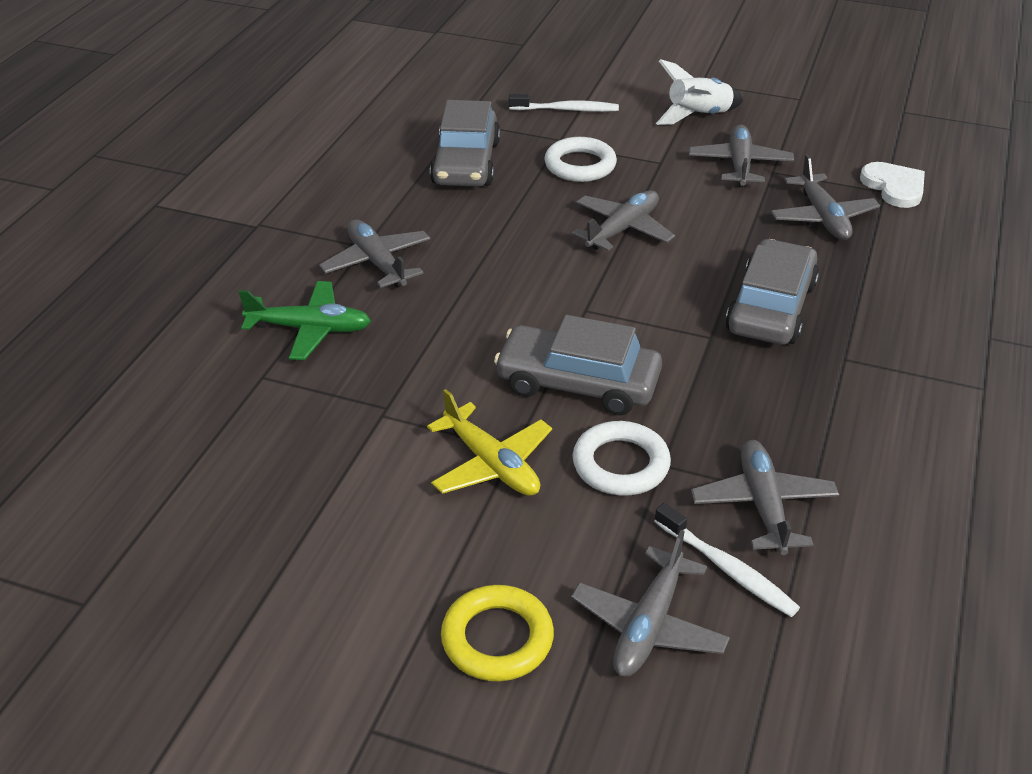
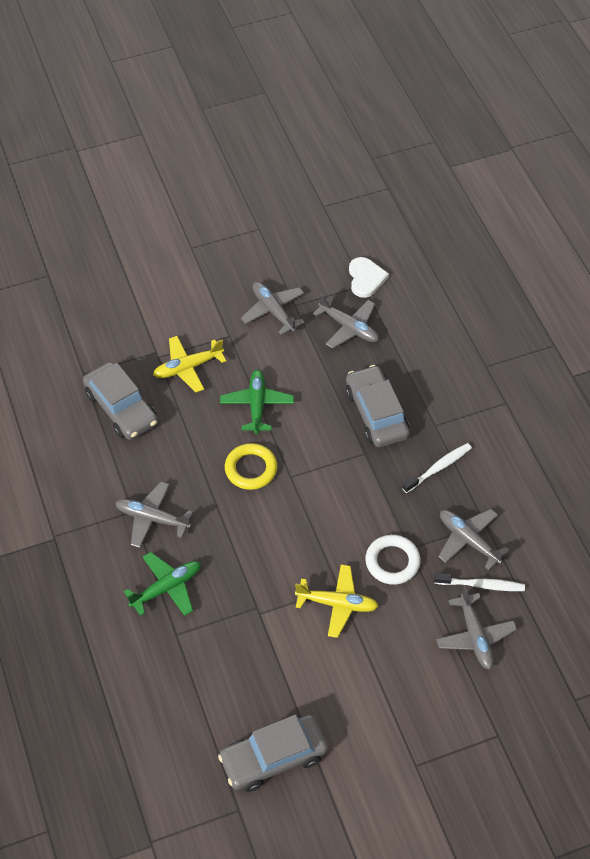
camera: 40 degrees left, 15 degrees up
(497, 639) = (424, 688): yellow ring -> yellow ring (251, 469)
(566, 110) = (134, 323): white toothbrush -> white toothbrush (438, 468)
(578, 383) = (330, 527): grey car -> grey car (273, 757)
(580, 165) = (188, 368): white ring -> yellow plane
(623, 229) = (257, 405): grey plane -> green plane
(698, 116) = (216, 281): white rocket -> none
(894, 187) = (366, 278): white heart -> white heart turned 60 degrees clockwise

